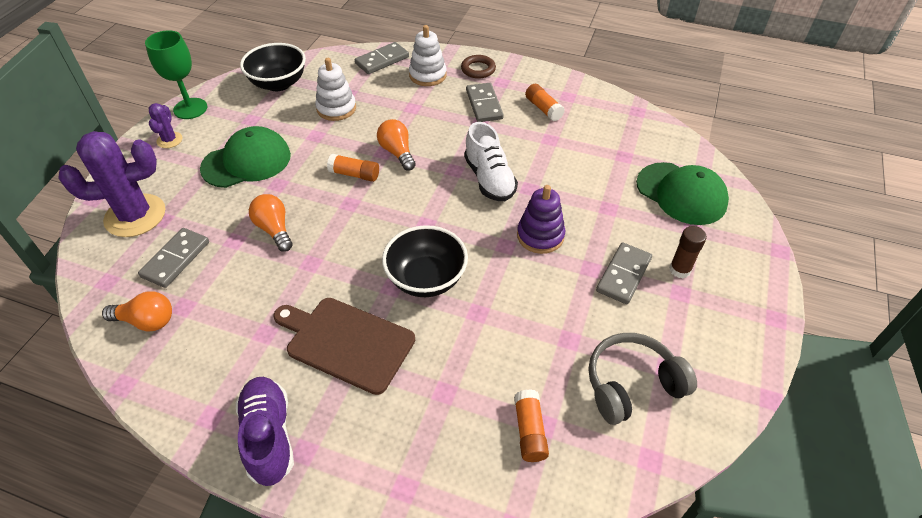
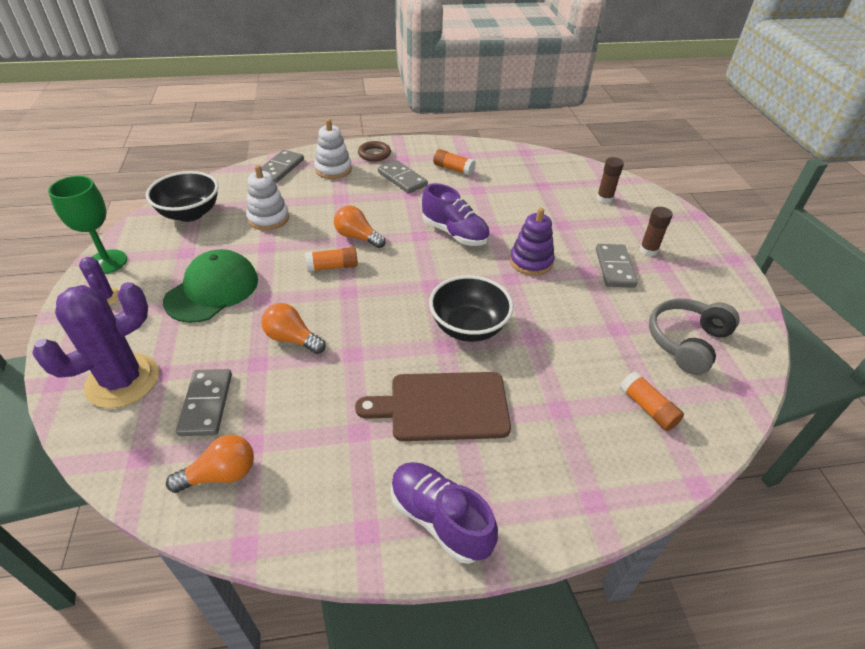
camera: 30 degrees left, 5 degrees down
(489, 179) = (455, 233): white shoe -> purple shoe
(681, 193) = (604, 198): green cap -> brown glue stick

